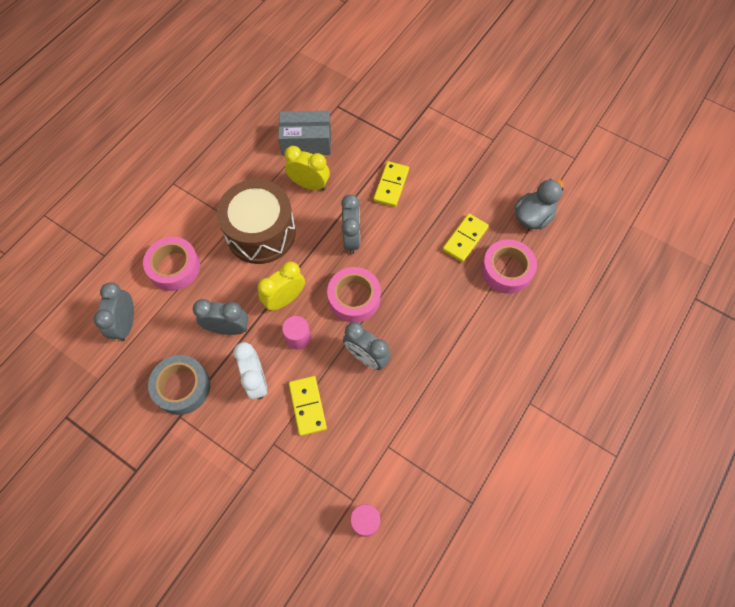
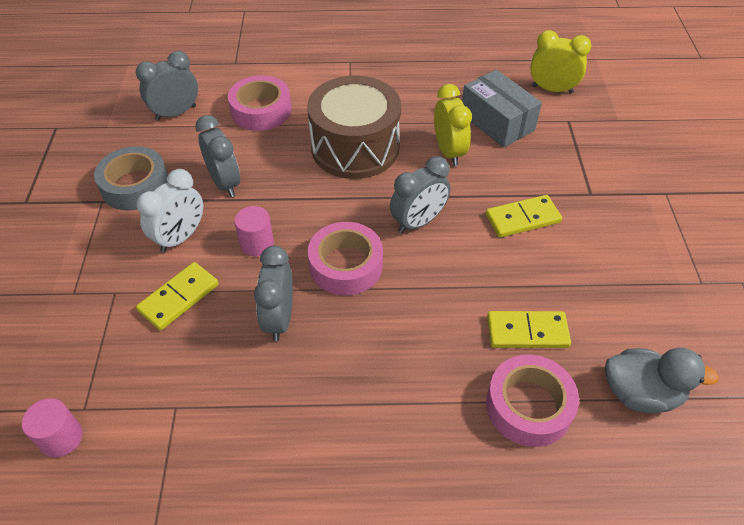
camera: 55 degrees right, 15 degrees down
(285, 299) = (294, 208): yellow clock -> yellow clock (552, 89)

